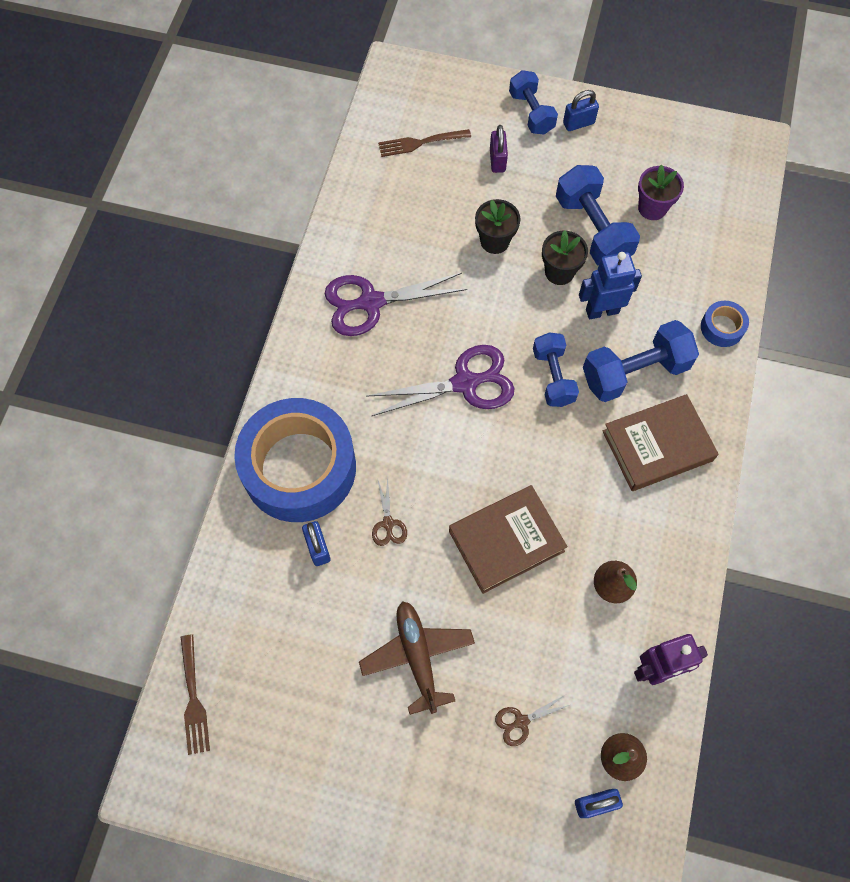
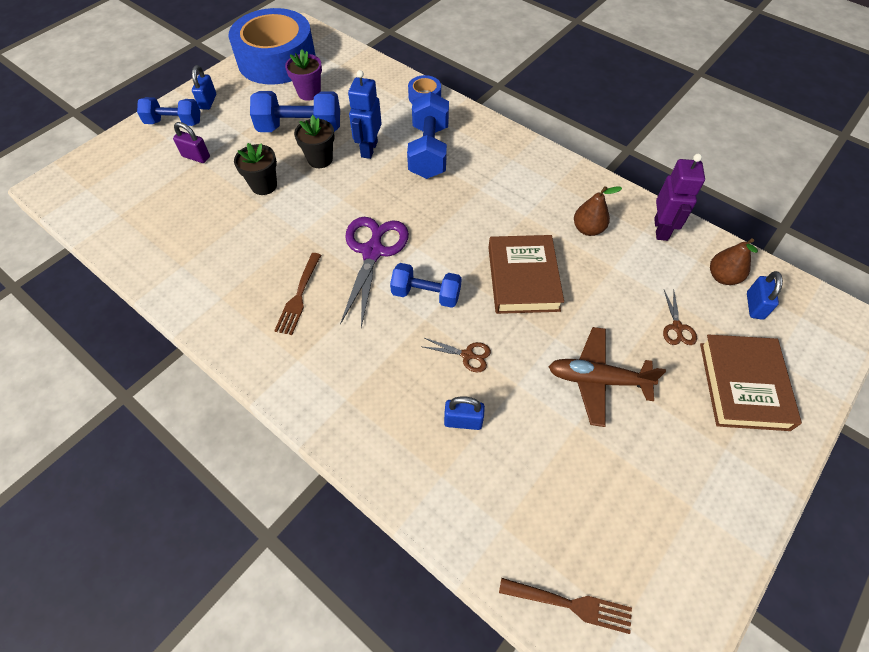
camera: 65 degrees left, 10 degrees down
(299, 467) = (376, 406): blue tape -> blue tape (277, 60)
(371, 302) = (253, 287): purple scissors -> none
(420, 143) = (135, 196): brown fork -> brown fork (299, 296)
(553, 377) = (403, 196): blue dumbbell -> blue dumbbell (426, 294)
(657, 445) = (492, 162): brown book -> brown book (743, 385)

